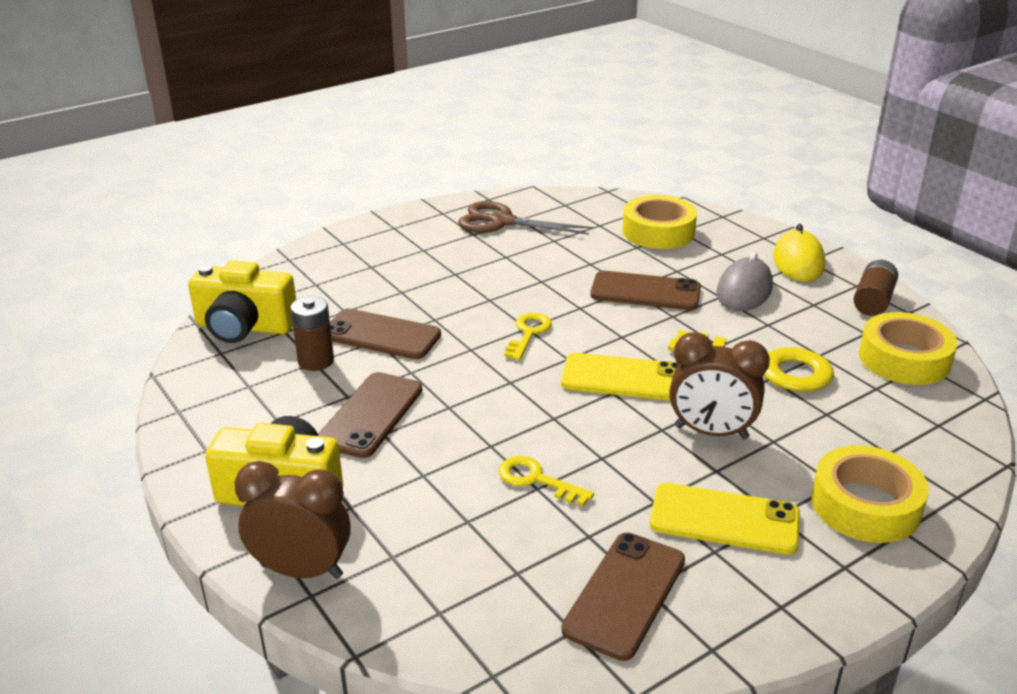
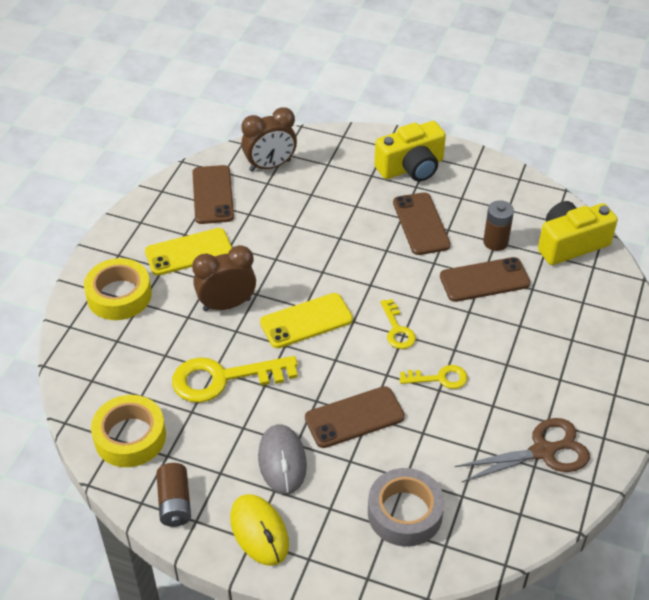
camera: 145 degrees right, 15 degrees up
(301, 570) = (358, 141): brown clock -> brown clock (270, 166)
(537, 480) = (297, 229): yellow key -> yellow key (439, 378)
(658, 231) = (405, 513): yellow tape -> grey tape

